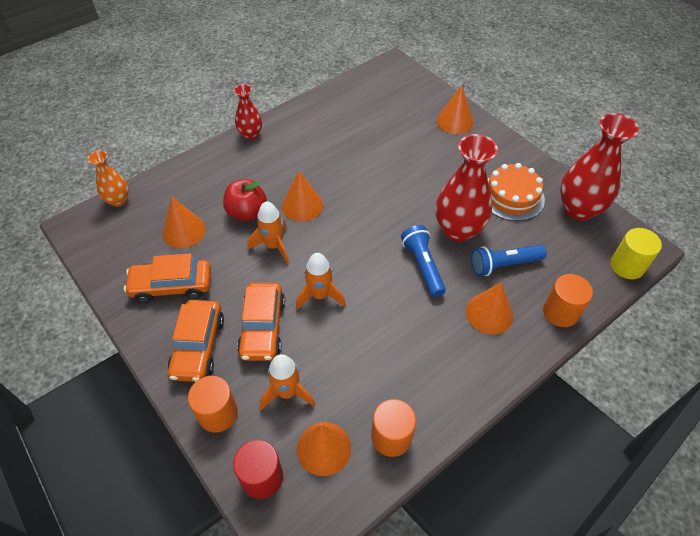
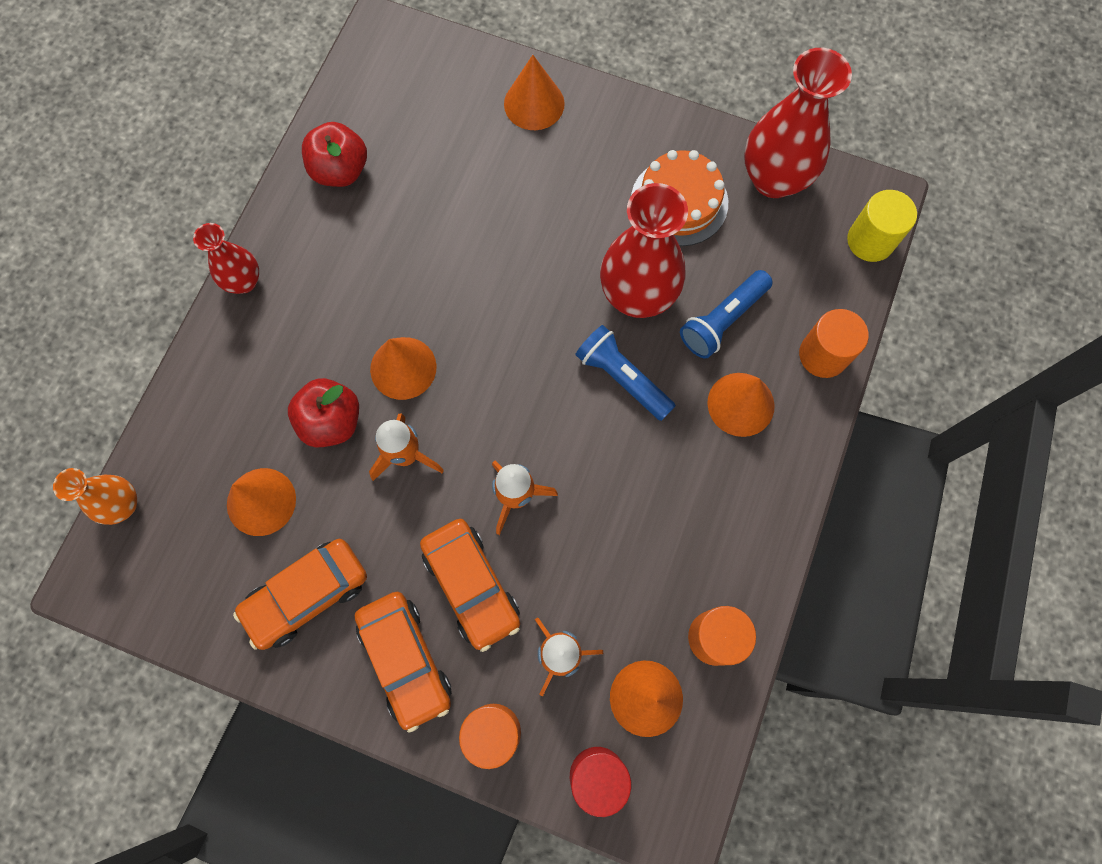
camera: 30 degrees left, 20 degrees up
(332, 110) = (340, 170): none -> red apple

